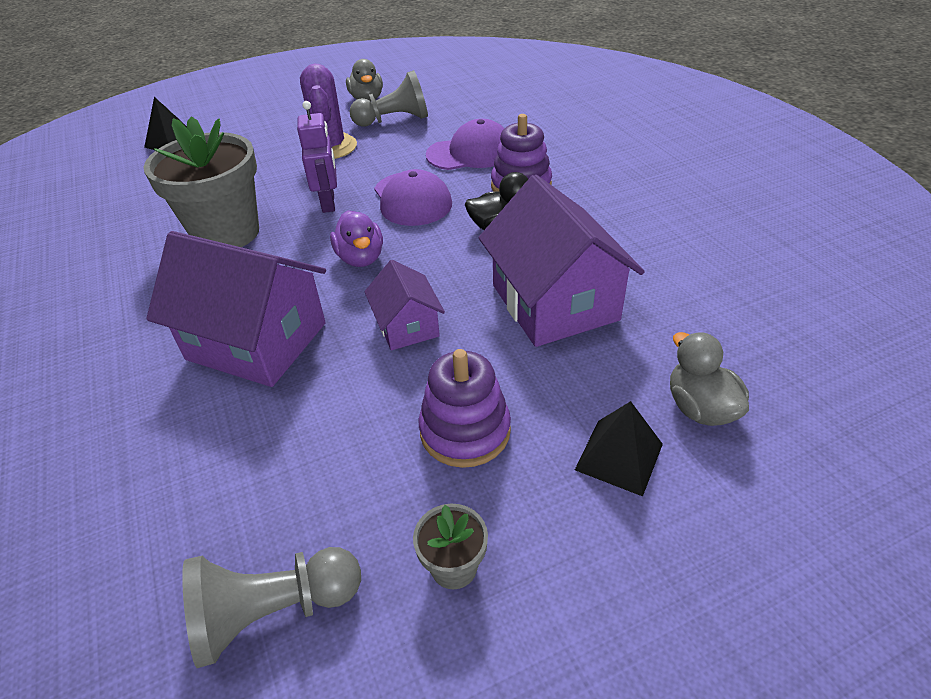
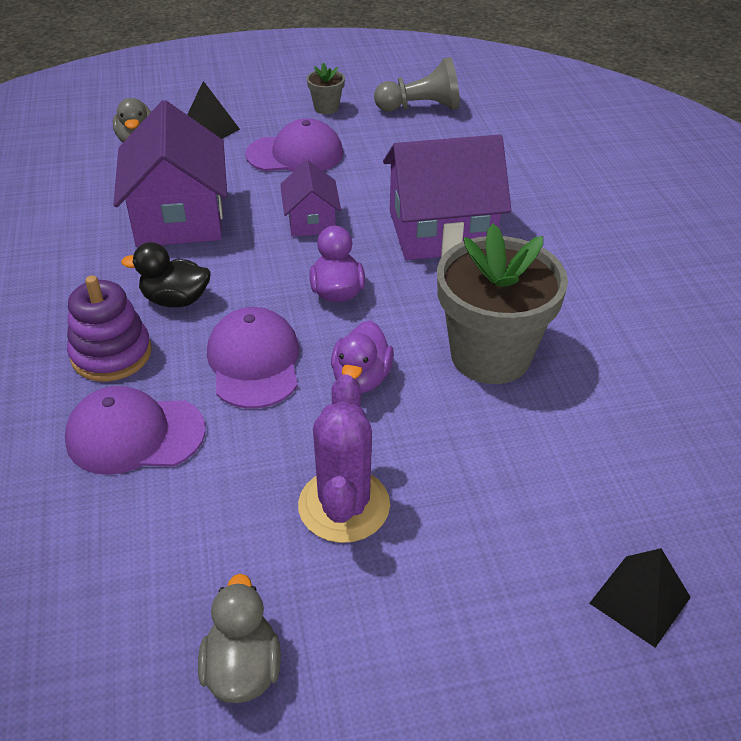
camera: 170 degrees left, 0 degrees up
(257, 341) = (441, 231): purple house -> purple house turned 45 degrees counterclockwise
(329, 203) = (361, 379): purple robot -> purple duck
(394, 120) = (214, 562): grey pawn -> none
(465, 431) = (295, 154): purple stacking toy -> purple cap

